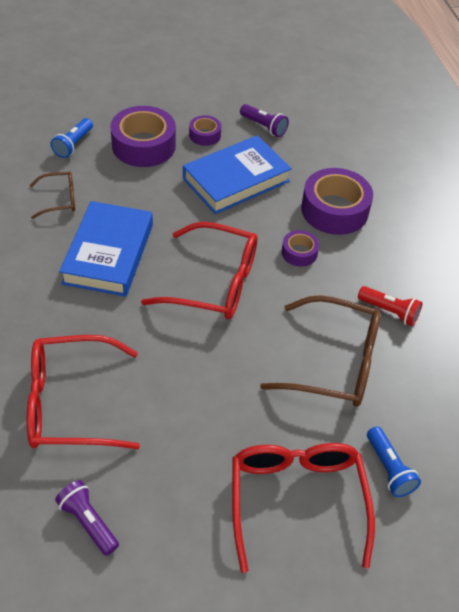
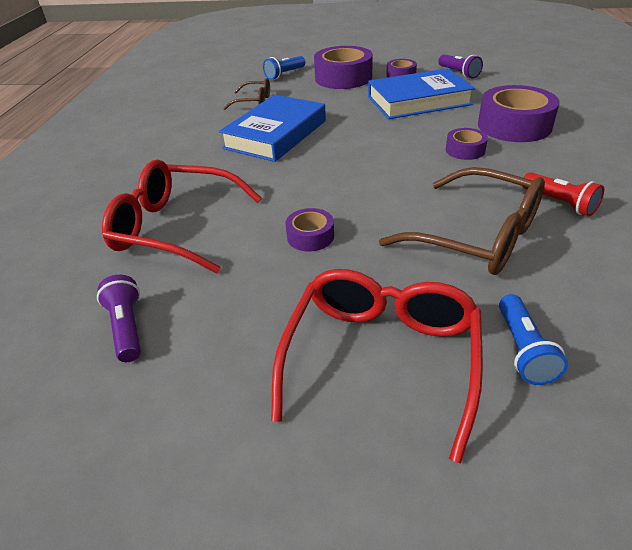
camera: 25 degrees right, 10 degrees down
(199, 390) = (310, 236): none -> purple tape
(214, 283) = (366, 162): red glasses -> none

